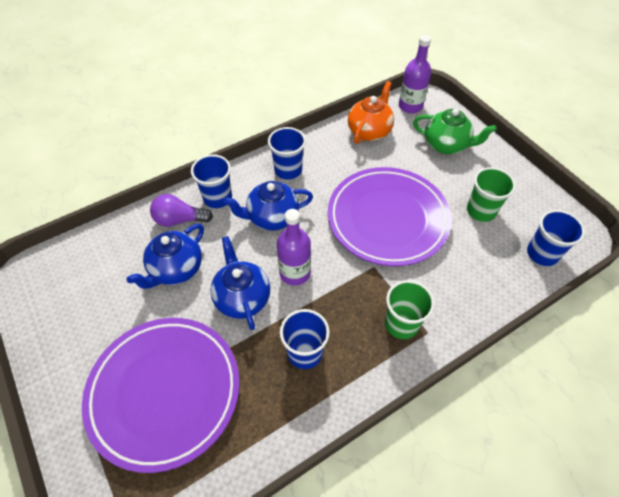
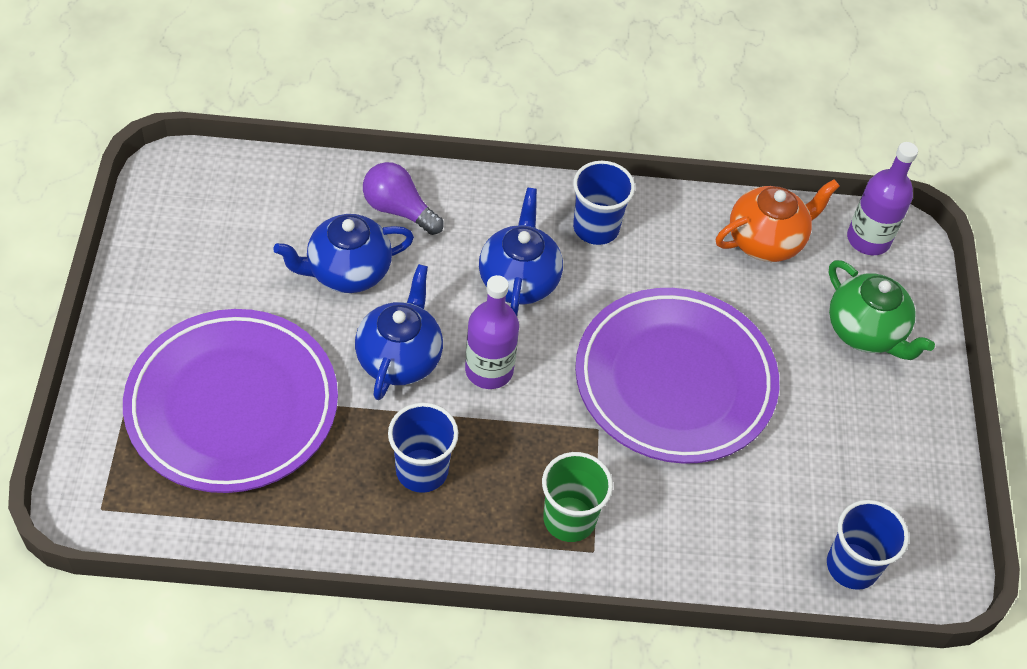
camera: 30 degrees right, 0 degrees up
(217, 198) = (469, 209): blue cup -> none
(272, 217) = (519, 280): blue teapot -> blue teapot turned 75 degrees clockwise
(481, 211) = (822, 454): green cup -> none

